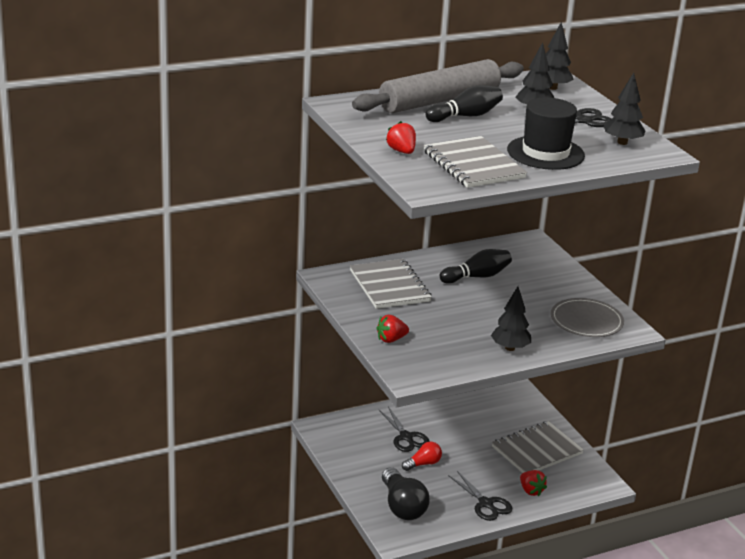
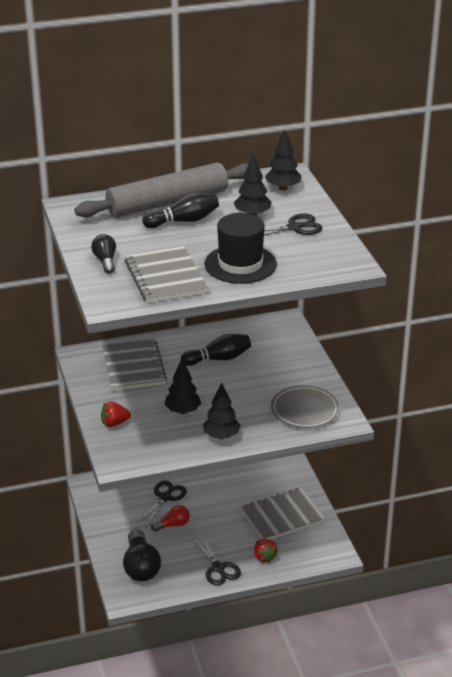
camera: 10 degrees right, 5 degrees up
(401, 151) = (105, 261): red strawberry -> black light bulb
(406, 437) = (165, 497): black scissors -> black scissors turned 135 degrees counterclockwise
(622, 142) = (320, 253): black tree -> black tree (182, 411)

